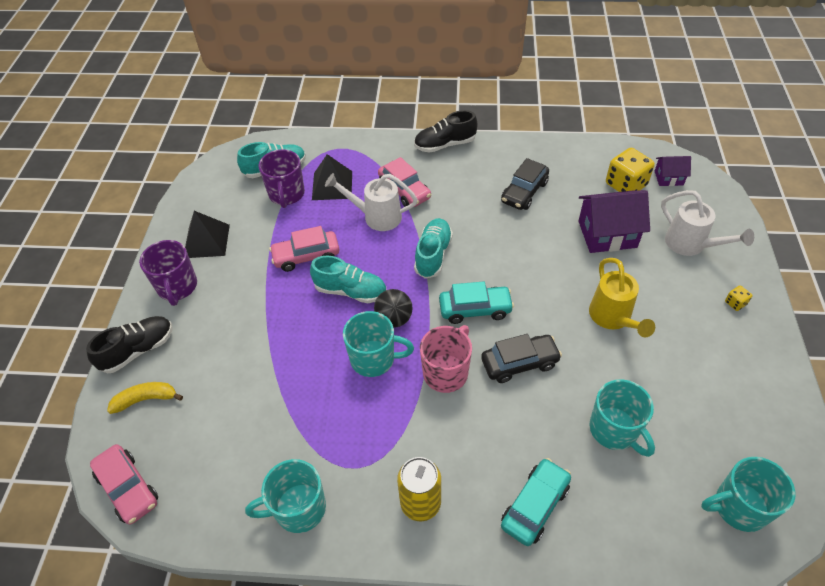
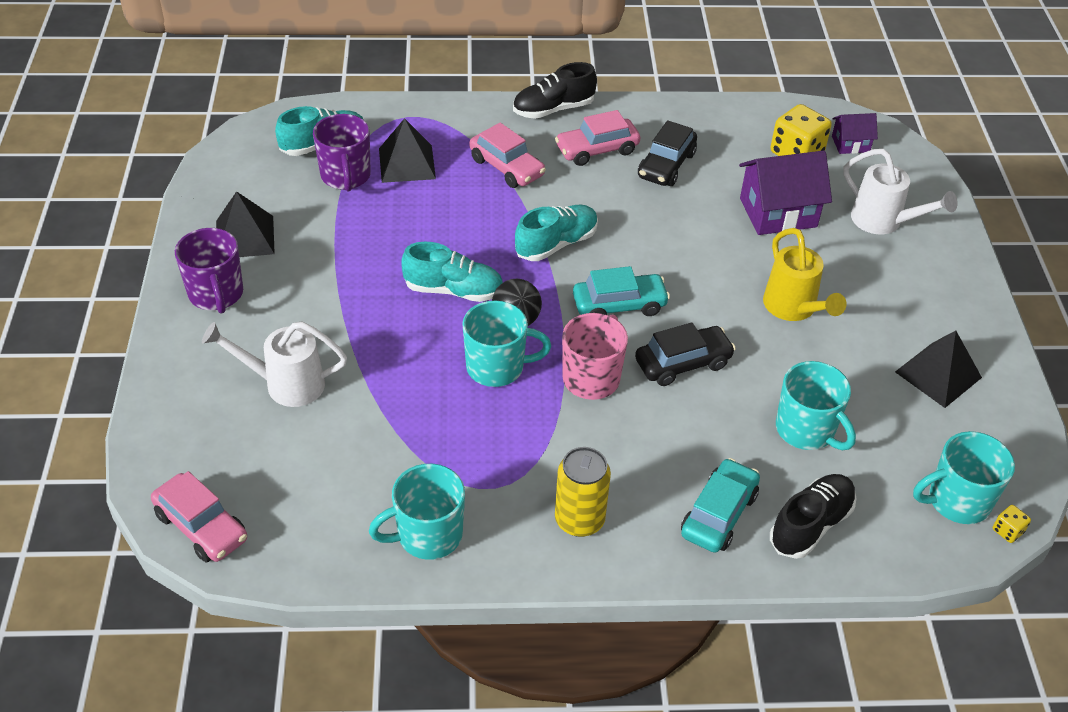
camera: 10 degrees left, 5 degrees down
(138, 350) = (178, 371): black shoe -> black shoe (810, 525)
(146, 399) = (202, 427): yellow banana -> none
(306, 256) = (387, 251): pink car -> pink car (597, 150)
(377, 217) = (474, 200): white watering can -> white watering can (286, 384)
(433, 255) = (556, 244): turquoise shoe -> turquoise shoe turned 45 degrees clockwise
(728, 384) = (938, 374): none -> black pyramid
(735, 303) = (941, 286): yellow dice -> yellow dice (1007, 531)

